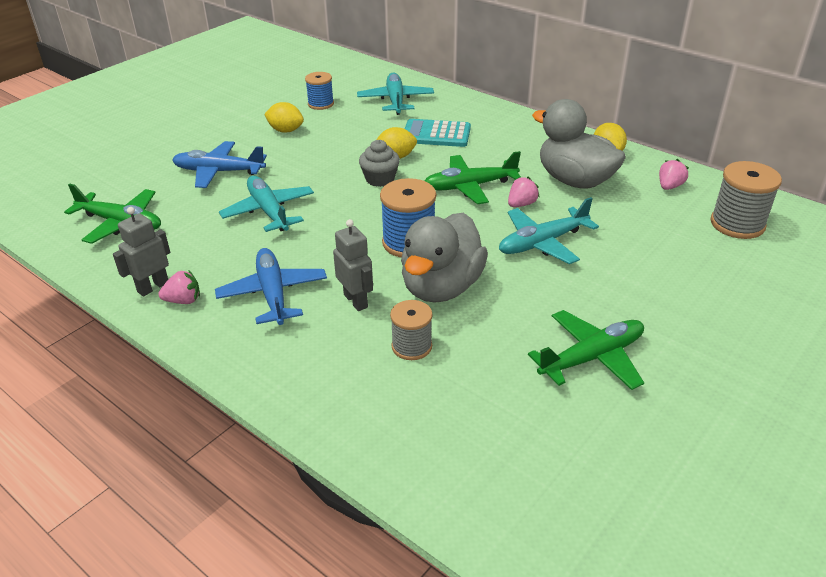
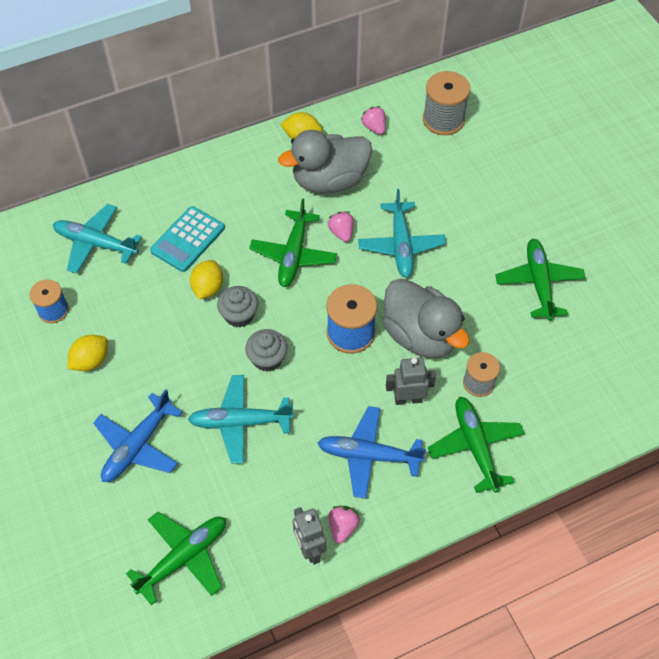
camera: 65 degrees left, 20 degrees up
(326, 367) = (475, 446): none -> green plane
(345, 206) = (267, 359): none -> grey cupcake

